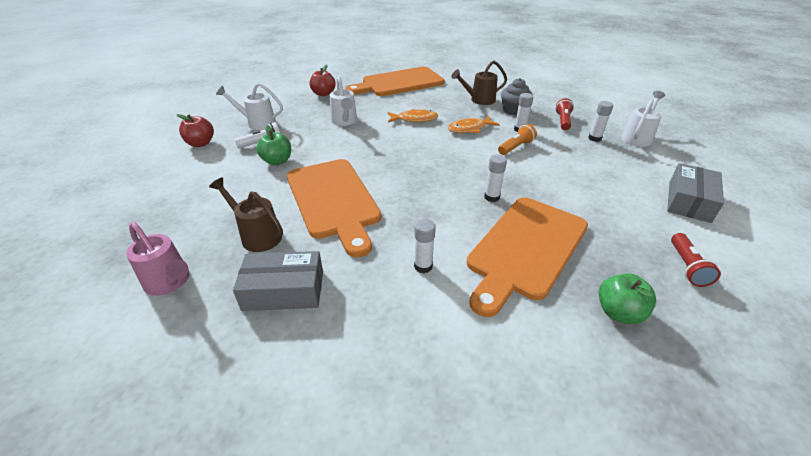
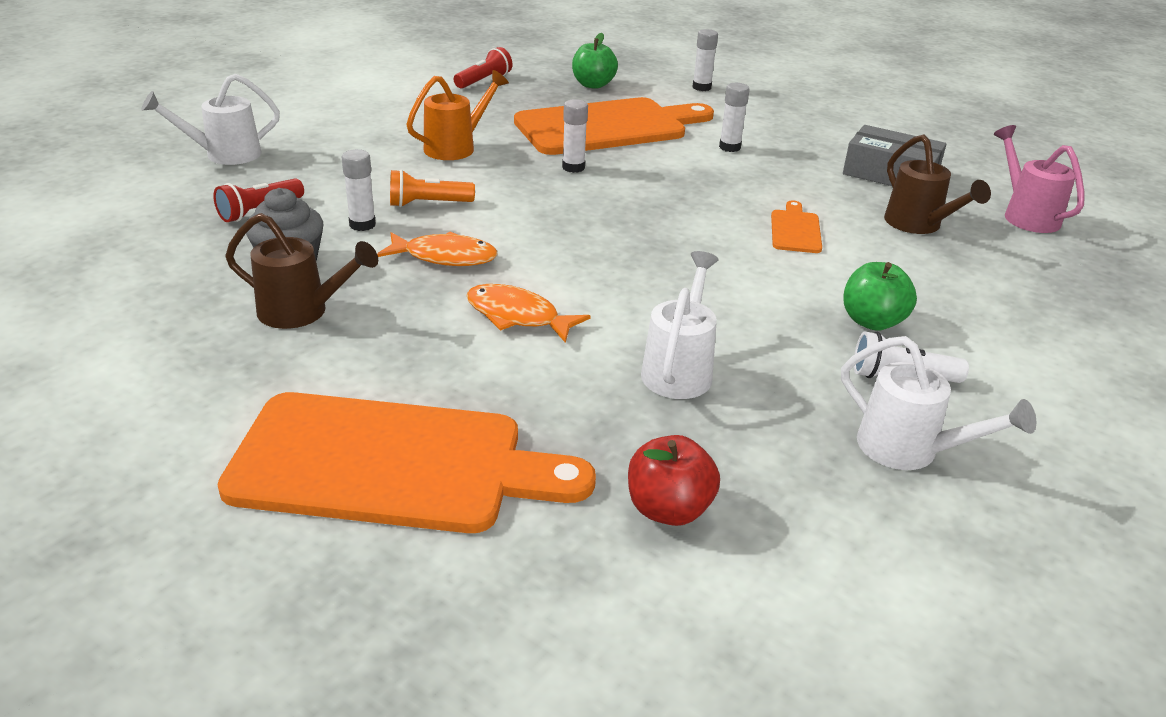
camera: 150 degrees left, 5 degrees down
(201, 143) = (1057, 431): red apple -> none
(333, 200) = (795, 230): orange cutting board -> orange cutting board, size x0.42
(569, 185) = (456, 147): none -> orange watering can
(594, 138) = (286, 174): white glue stick -> white glue stick (701, 87)
(689, 201) = (362, 100): grey box -> none

